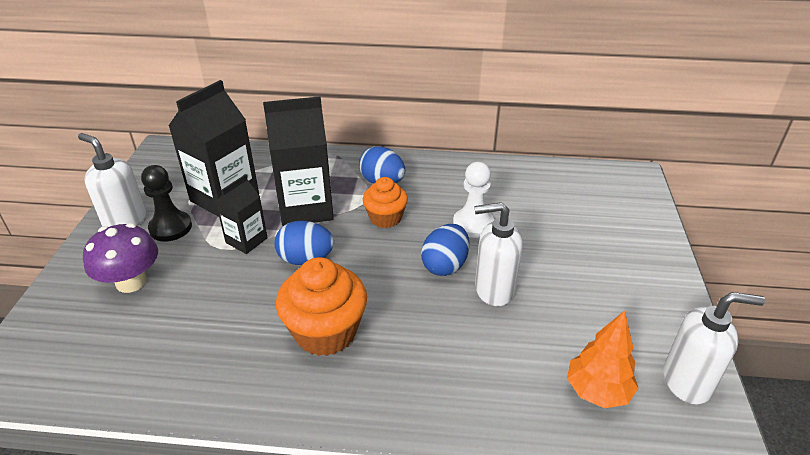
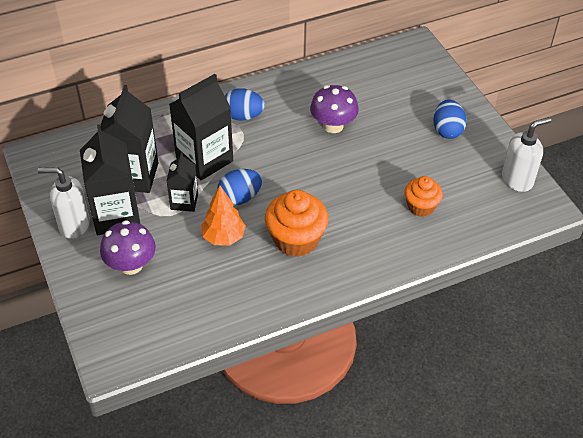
camera: 30 degrees left, 10 degrees up
(170, 228) = (116, 215): black pawn -> black carton
(385, 218) = (269, 144): orange cupcake -> orange cupcake (421, 206)
(445, 265) = (336, 164): blue egg -> blue egg (447, 130)
(473, 224) = (333, 126): white pawn -> purple mushroom
(493, 290) = (378, 168): white soap dispenser -> none
(597, 391) = (474, 206): orange tree -> orange tree (223, 237)

